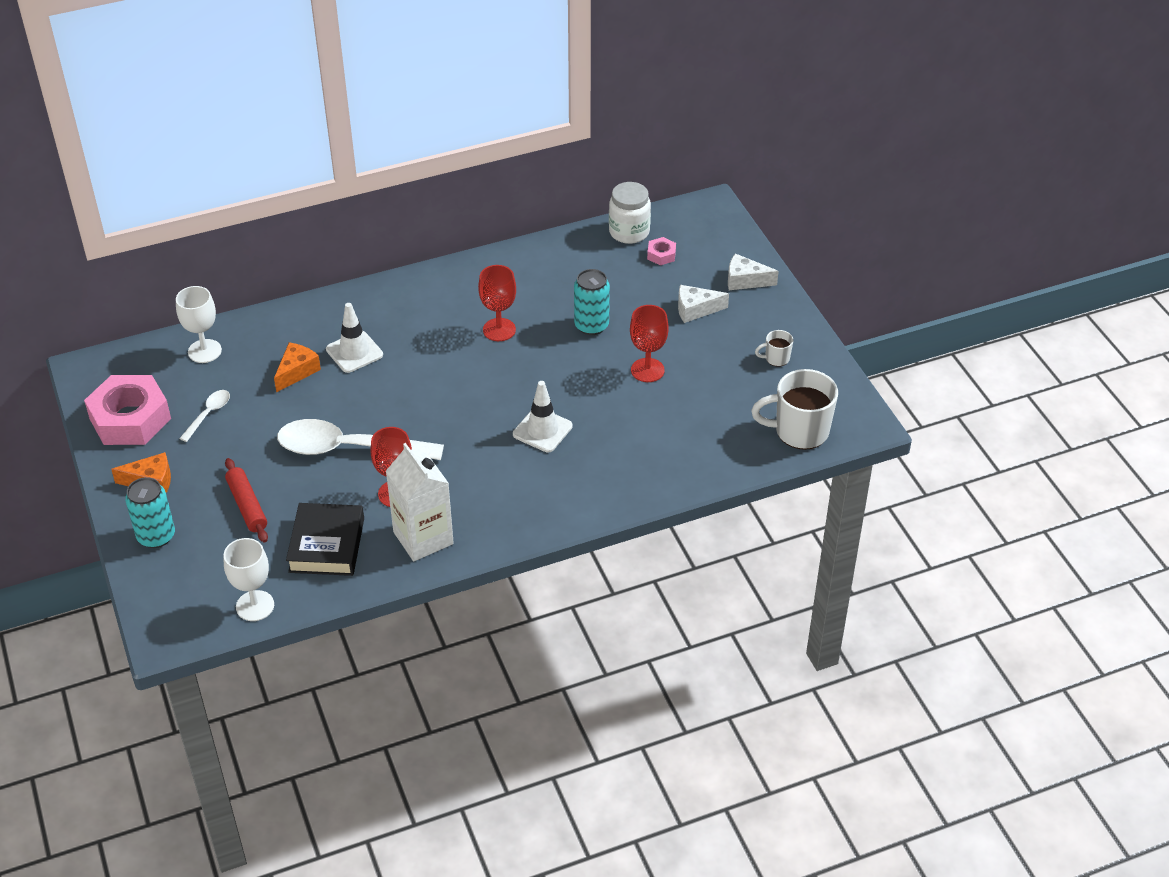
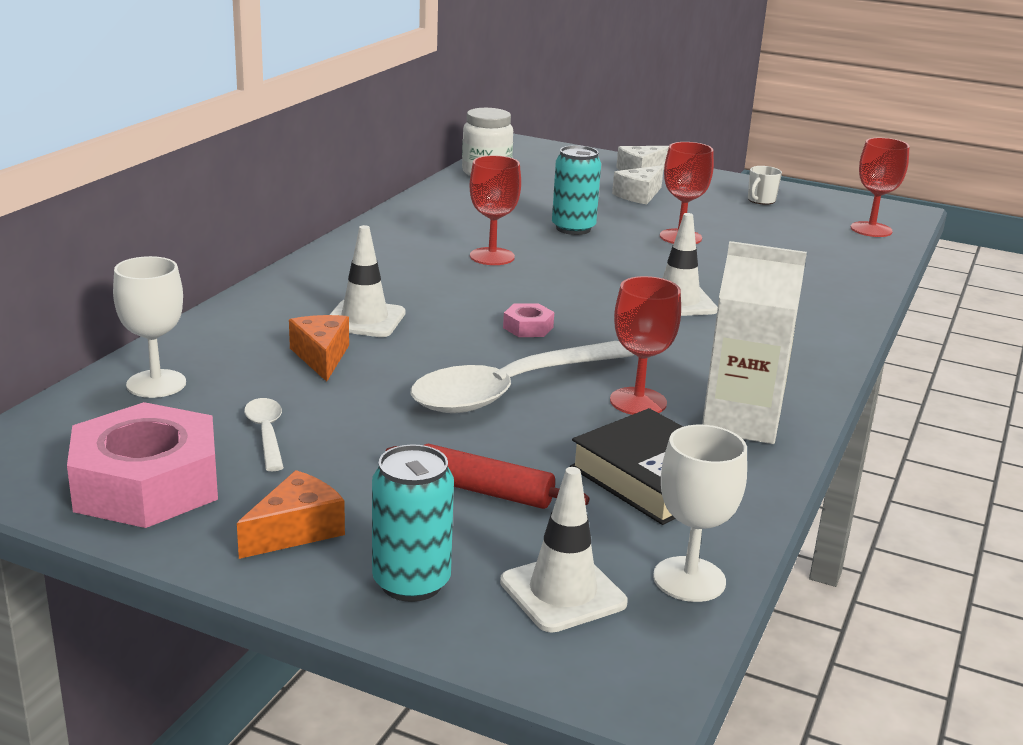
camera: 45 degrees left, 20 degrees down
(200, 578) = (563, 592): none -> white traffic cone
(661, 255) = (542, 176): pink nut -> pink nut (528, 327)
(799, 431) = (871, 229): white mug -> red goblet

